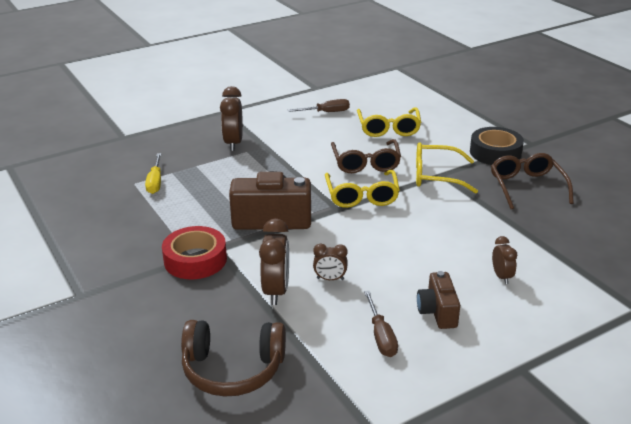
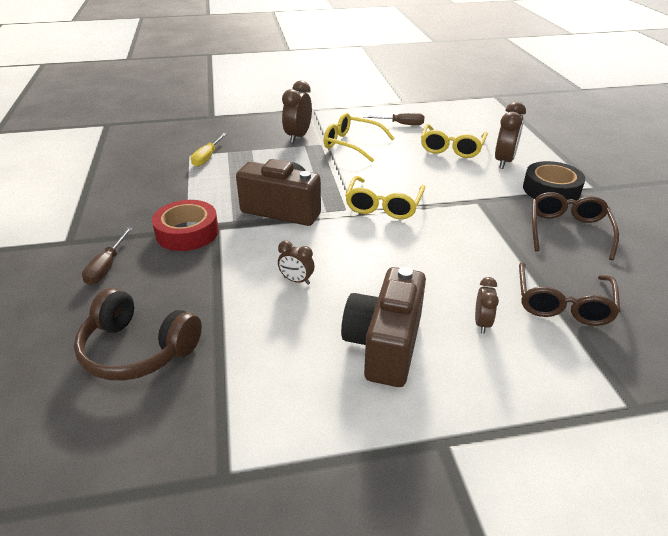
camera: 20 degrees right, 5 degrees up
(276, 291) = (236, 280): brown clock -> brown clock (504, 161)
(366, 163) = (408, 175): brown glasses -> brown glasses (562, 303)
(381, 336) = (306, 355): brown screwdriver -> brown screwdriver (107, 267)
(436, 176) = (472, 201): yellow glasses -> yellow glasses (352, 144)
(437, 312) = (384, 345): brown camera -> brown camera, size x1.72

